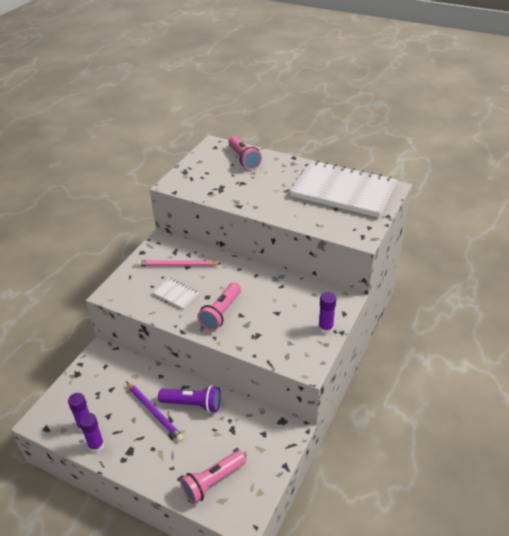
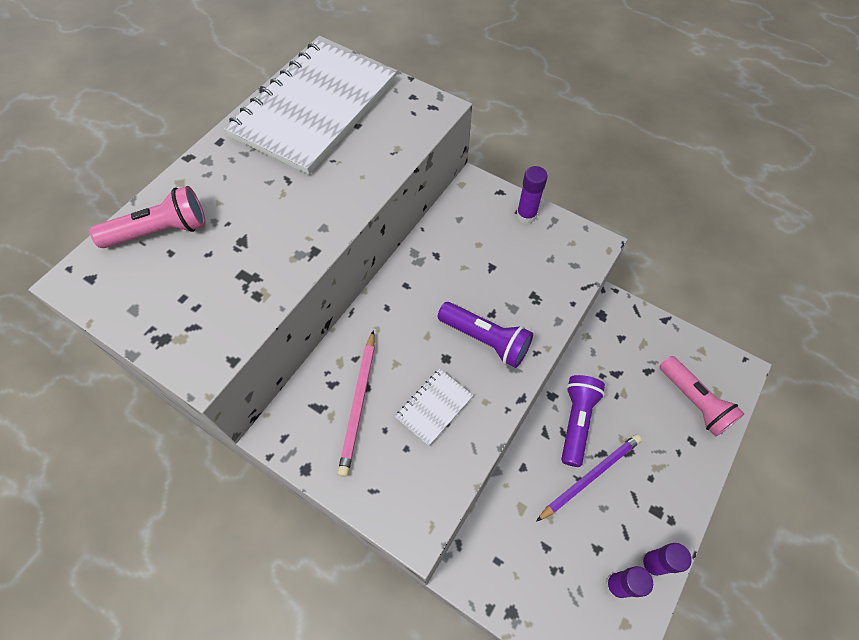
camera: 85 degrees left, 20 degrees up
(221, 313) = (485, 340): pink flashlight -> purple flashlight

